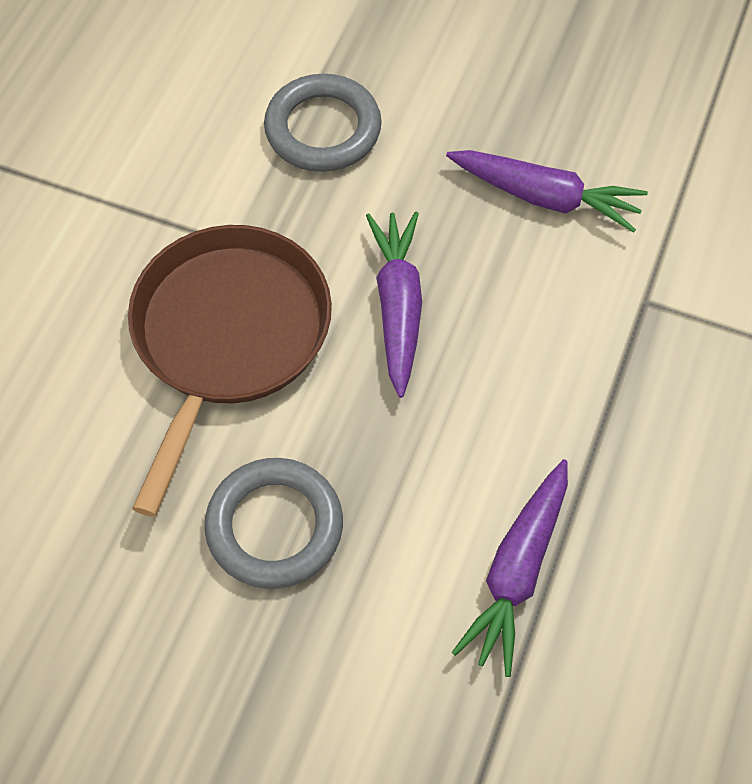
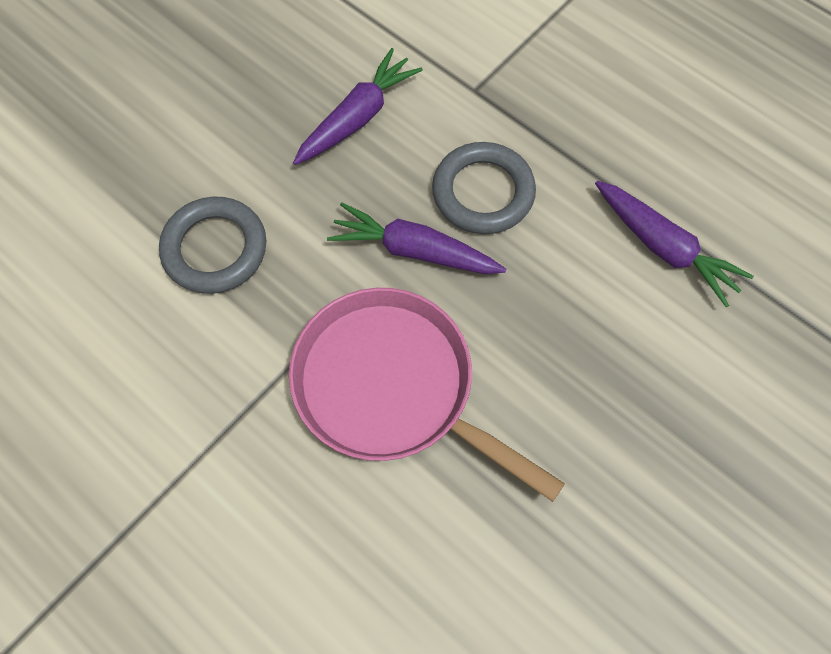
camera: 70 degrees left, 5 degrees up
(228, 336) = (391, 386): brown pan -> pink pan
(274, 527) = (579, 402): grey ring -> grey ring (483, 192)

